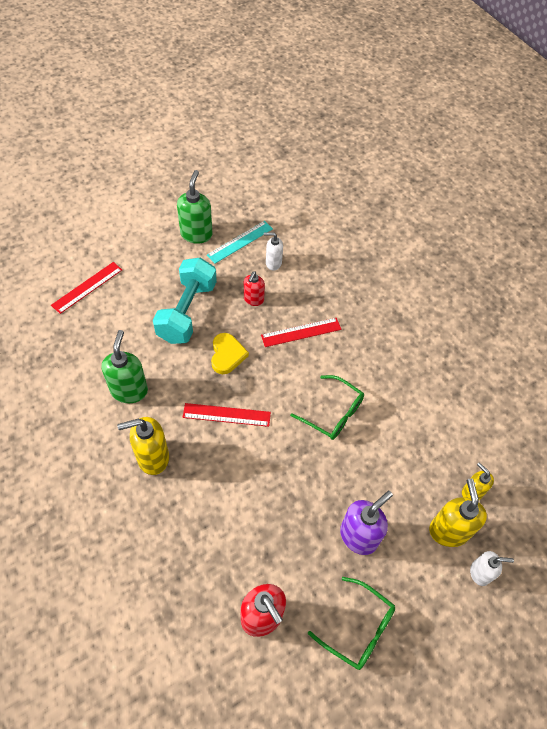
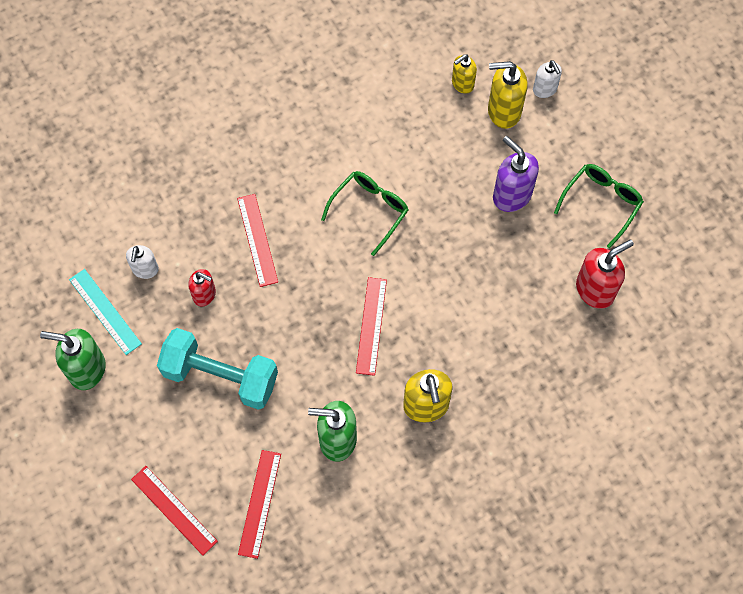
camera: 85 degrees left, 10 degrees up
(84, 339) = (260, 503): none -> red ruler
(227, 355) = (288, 326): yellow heart -> none
(480, 573) = (545, 89): white soap dispenser -> white soap dispenser turned 150 degrees clockwise

